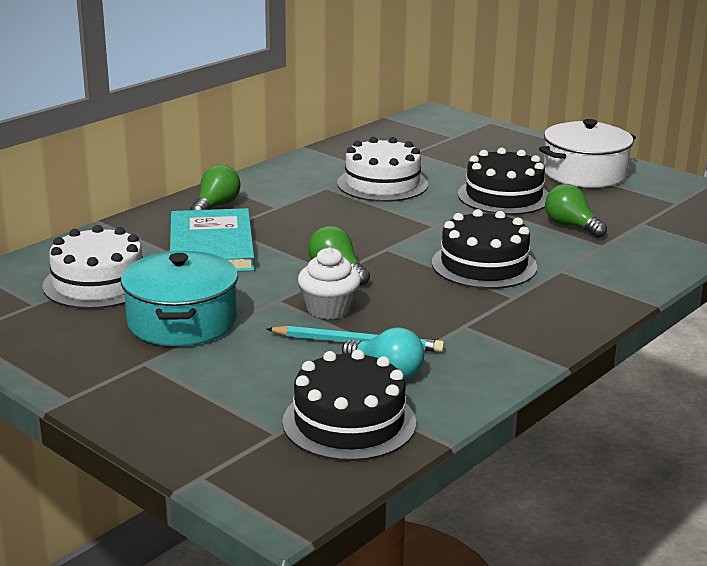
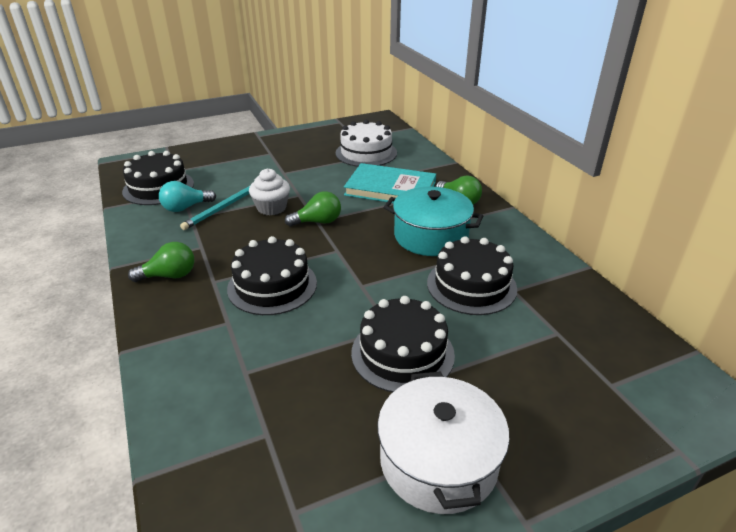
camera: 115 degrees right, 10 degrees up
(182, 321) = (301, 166): turquoise pot -> turquoise pot (430, 236)
(382, 184) = (471, 285): white cake -> black cake
(571, 226) = (301, 370): green light bulb -> green light bulb (169, 276)

